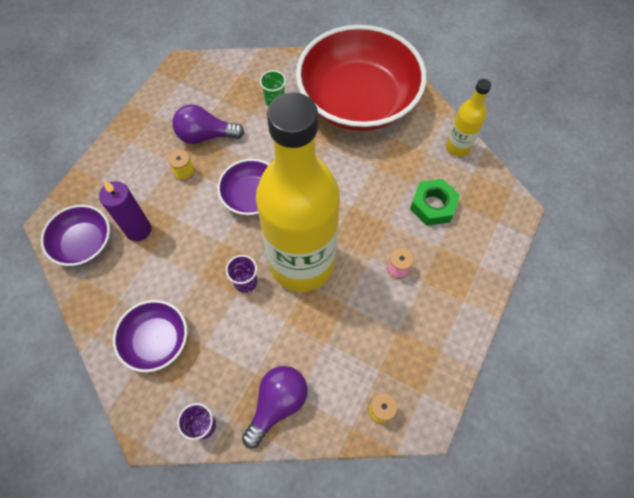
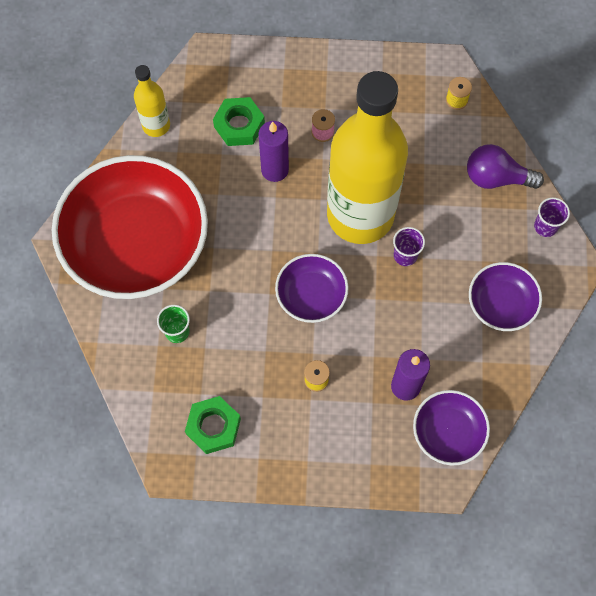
camera: 115 degrees left, 5 degrees up
(193, 97) = (213, 427): none -> green nut
(205, 136) = (259, 382): purple light bulb -> none
(377, 215) = (274, 170): none -> purple candle

